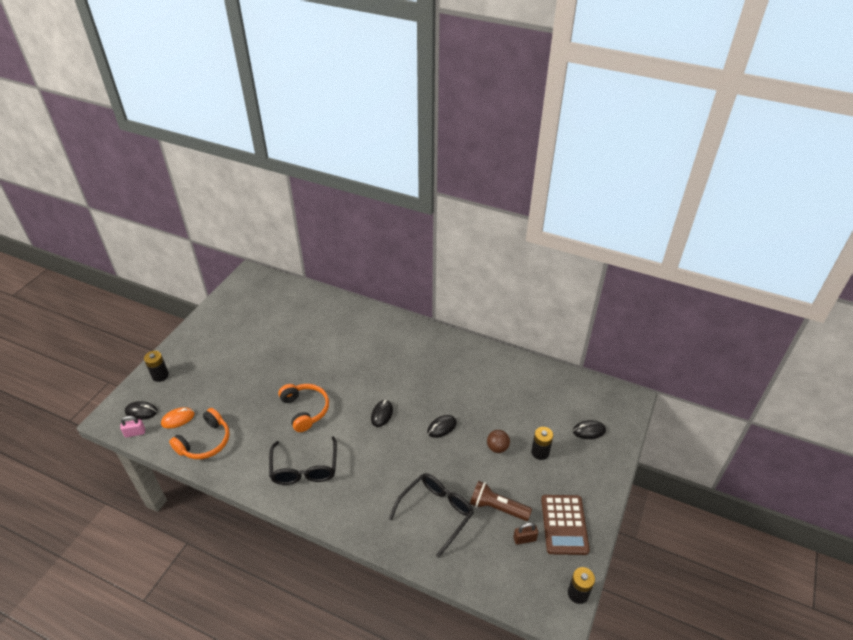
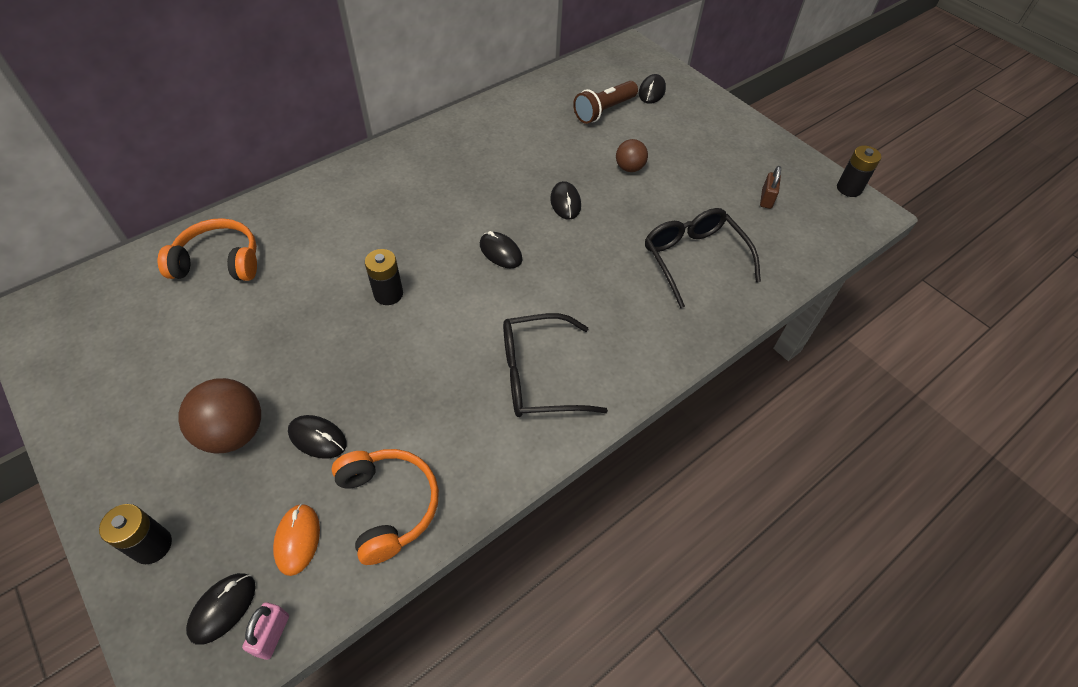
camera: 65 degrees left, 10 degrees up
(220, 370) = (233, 432): none -> brown ball
(229, 399) = (317, 438): none -> black mouse
(304, 468) = (539, 376): black glasses -> black glasses turned 150 degrees clockwise
(305, 410) = (425, 337): orange headphones -> orange headphones (219, 262)
(497, 507) = (714, 203): brown flashlight -> brown flashlight (604, 111)
(540, 452) = (657, 138): black battery -> black battery (388, 294)
(564, 524) = (762, 162): brown calculator -> none

